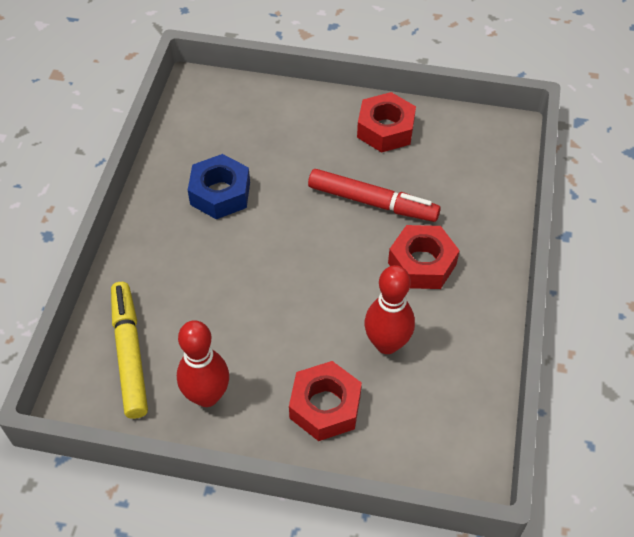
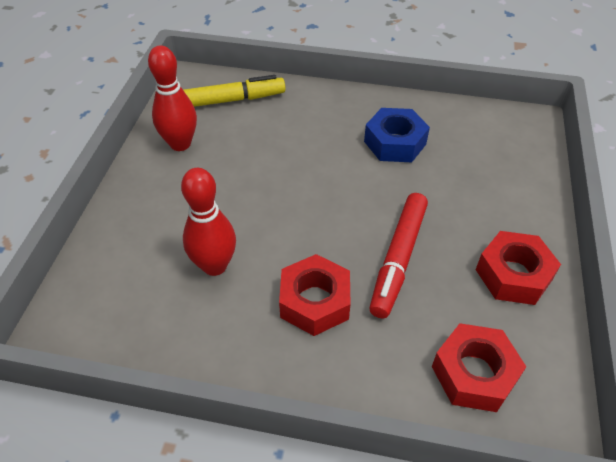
camera: 90 degrees right, 5 degrees down
(325, 406) = (154, 217): red nut -> red nut (474, 373)

